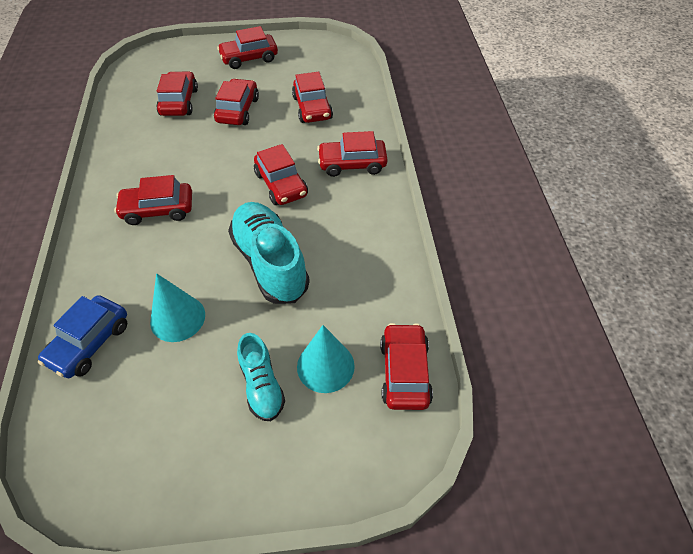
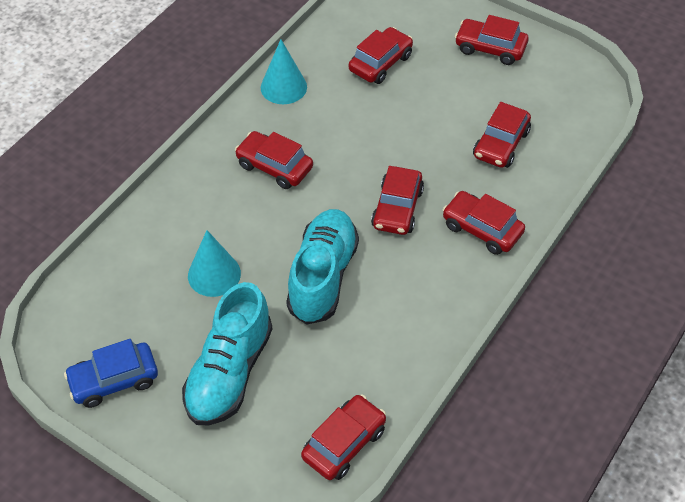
camera: 40 degrees right, 0 degrees up
(89, 343) = (139, 250): blue car -> blue car (114, 380)
(238, 110) = (426, 104): red car -> none
(262, 385) = (229, 372): turquoise shoe -> turquoise shoe, size x1.75
(325, 366) = (288, 392): turquoise cone -> turquoise cone (283, 87)

